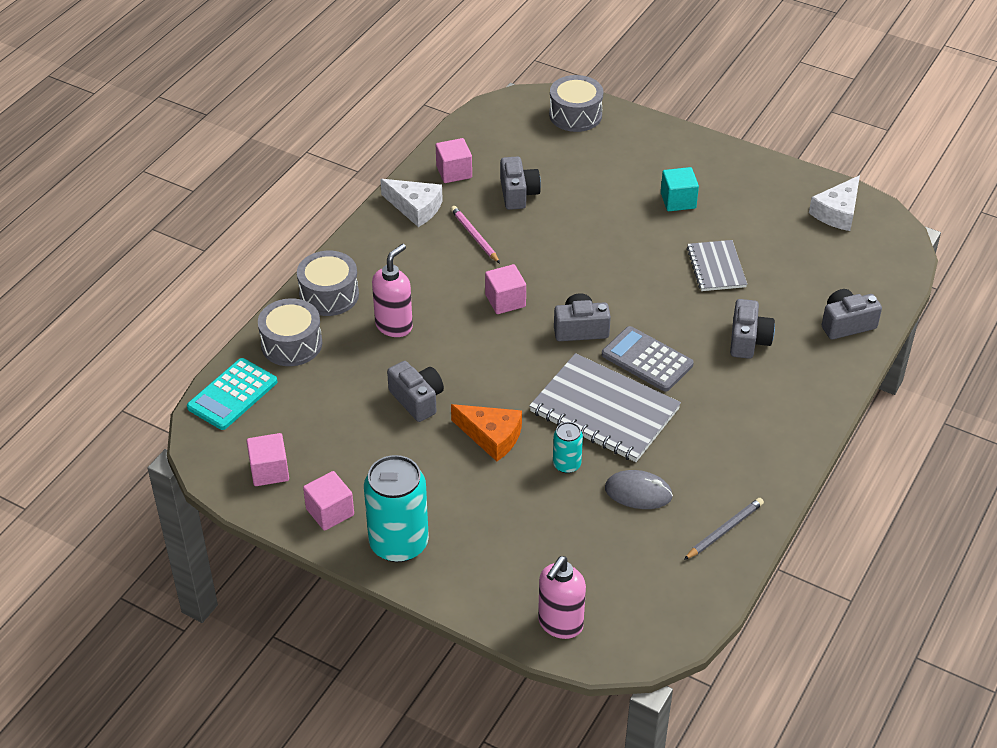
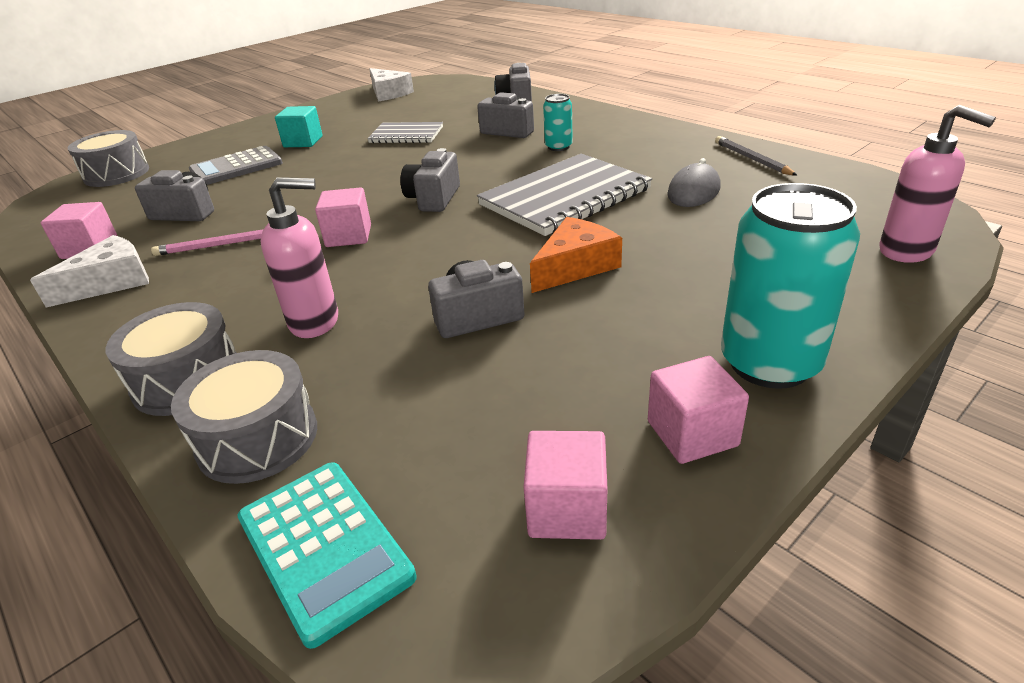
camera: 70 degrees left, 10 degrees down
(394, 326) = (315, 322): pink soap dispenser -> pink soap dispenser turned 120 degrees clockwise
(566, 464) = (640, 224): turquoise can -> turquoise can (558, 147)
(647, 360) = (504, 171): grey calculator -> grey calculator (236, 167)

